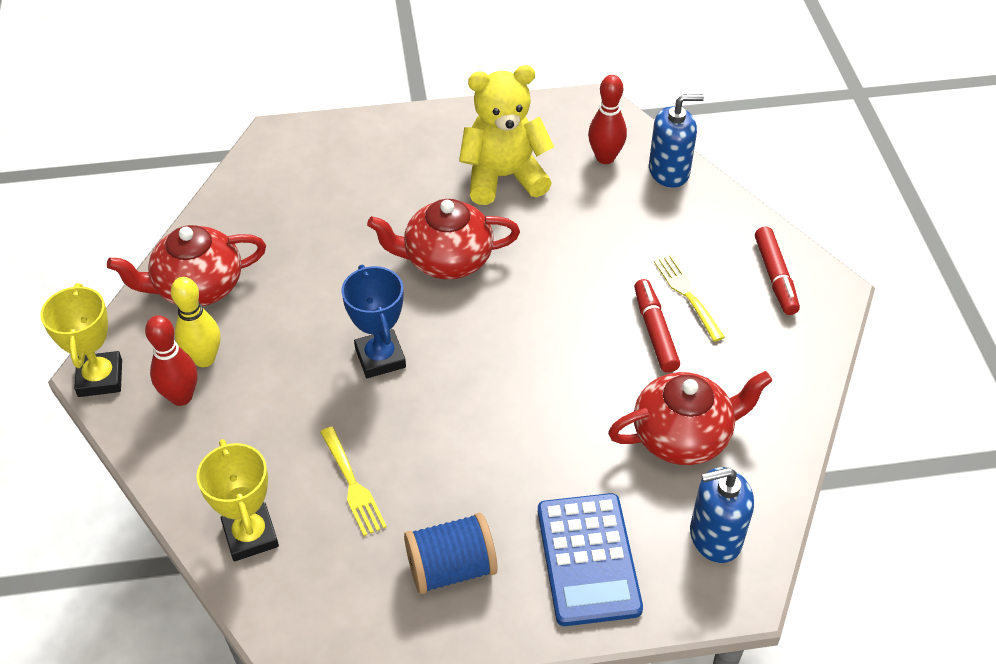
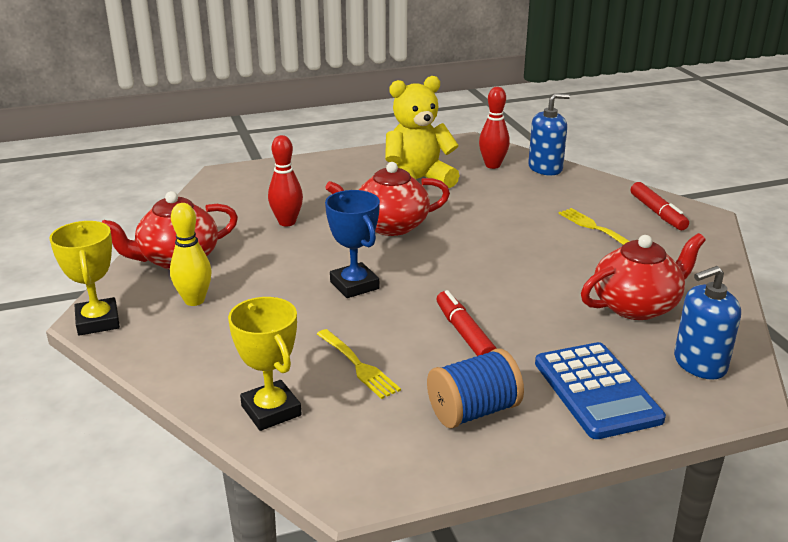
camera: 10 degrees left, 20 degrees down
(181, 397) = (178, 326): red bowling pin -> red bowling pin (287, 222)
(655, 331) = (579, 249): red marker -> red marker (464, 333)

